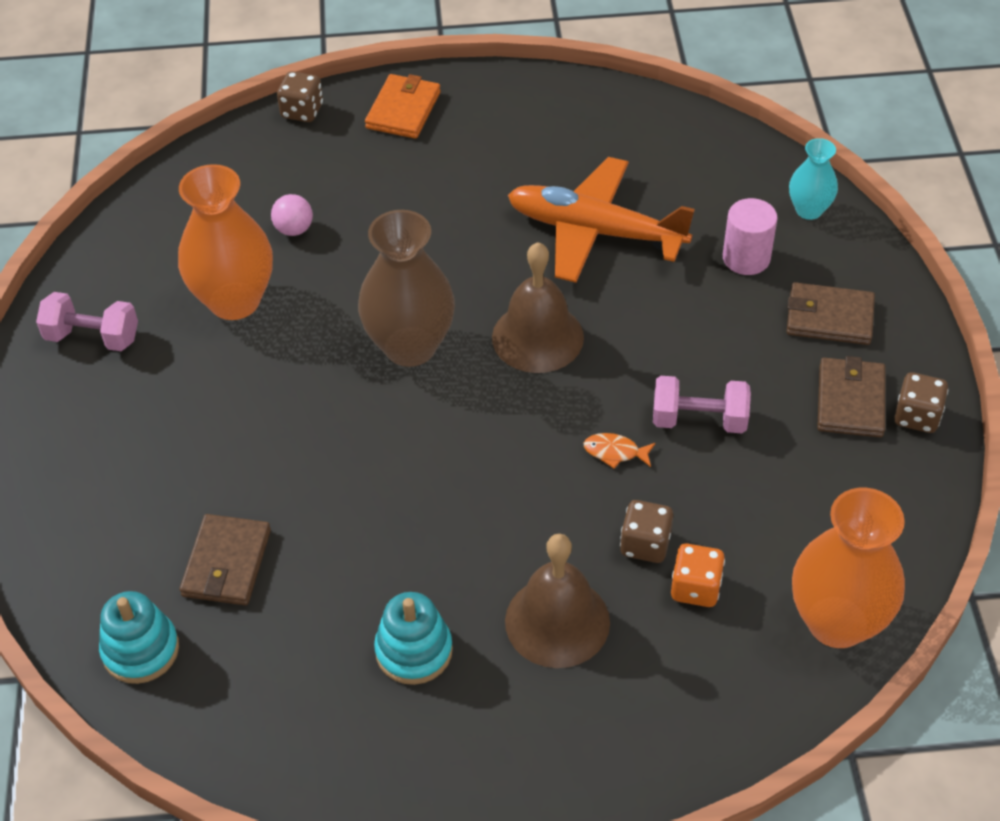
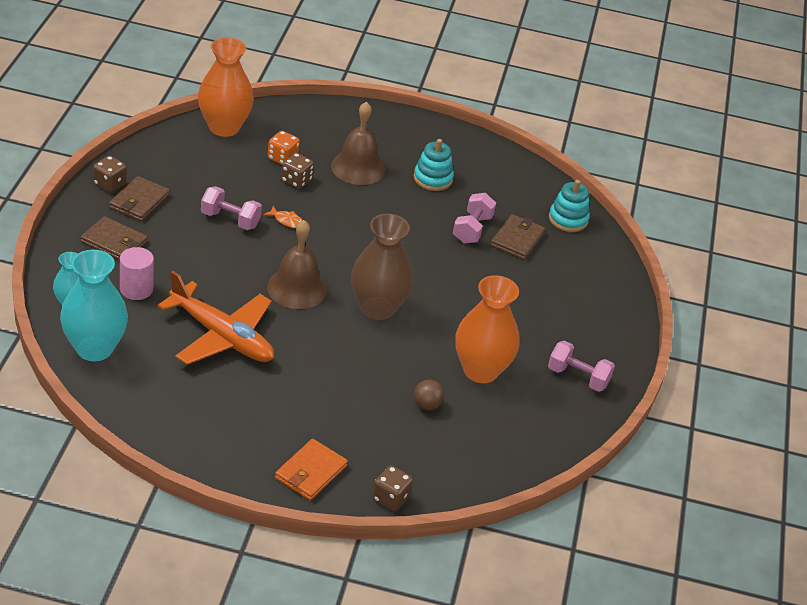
camera: 170 degrees left, 10 degrees down
(294, 229) = (426, 405): pink ball -> brown ball
(310, 555) = (472, 229): none -> pink dumbbell
(735, 164) = (94, 348): none -> turquoise vase

